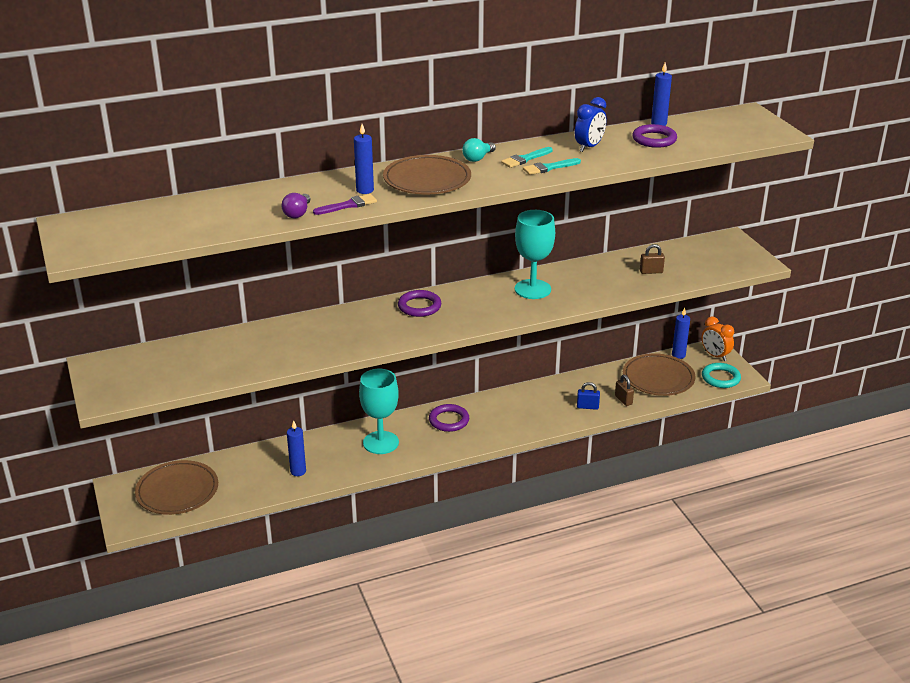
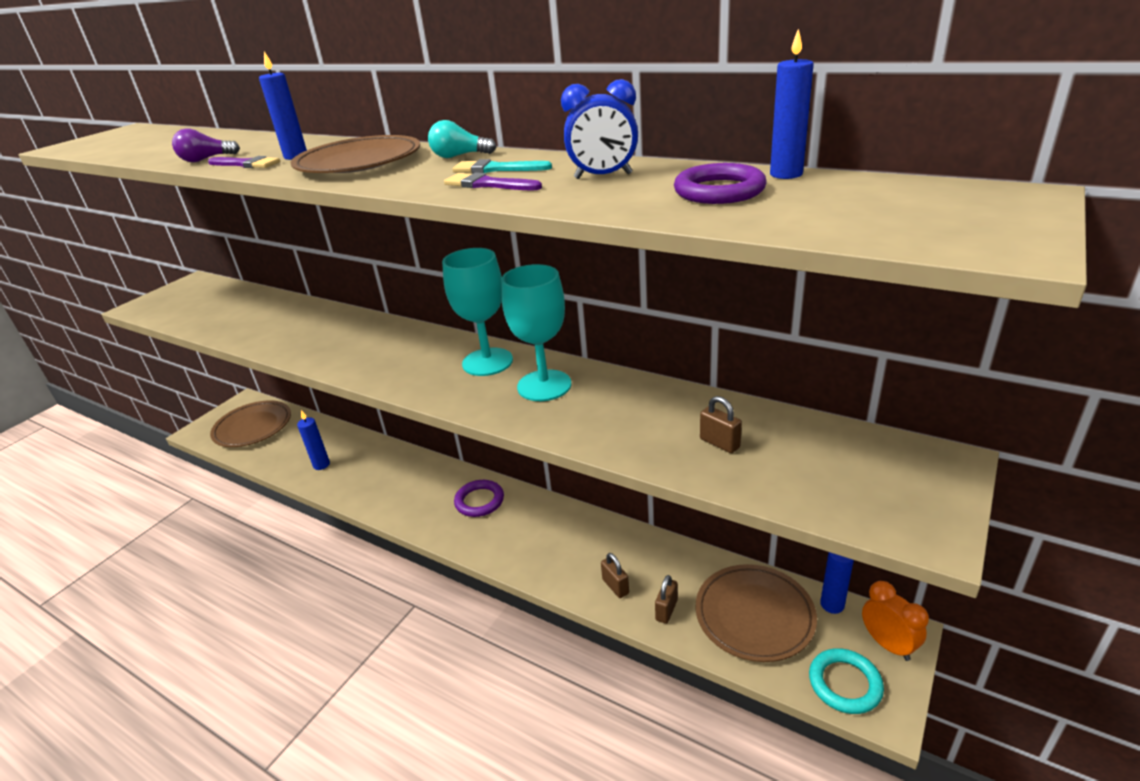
camera: 55 degrees right, 0 degrees up
(381, 442) = (403, 482): turquoise goblet -> turquoise goblet (487, 362)
(419, 306) = (422, 346): purple ring -> none
(549, 168) = (488, 184): turquoise brush -> purple brush
(587, 407) = (615, 586): blue padlock -> brown padlock
(715, 356) = (887, 644): orange clock -> orange clock turned 135 degrees clockwise

